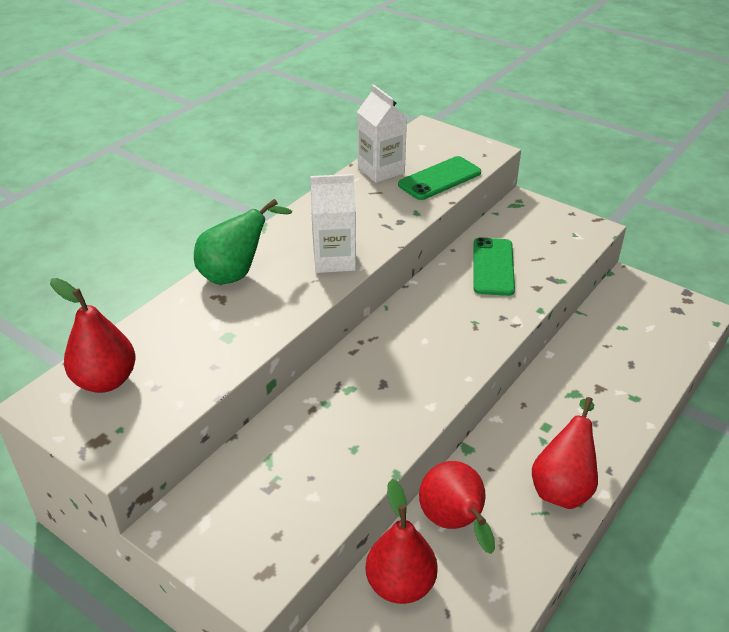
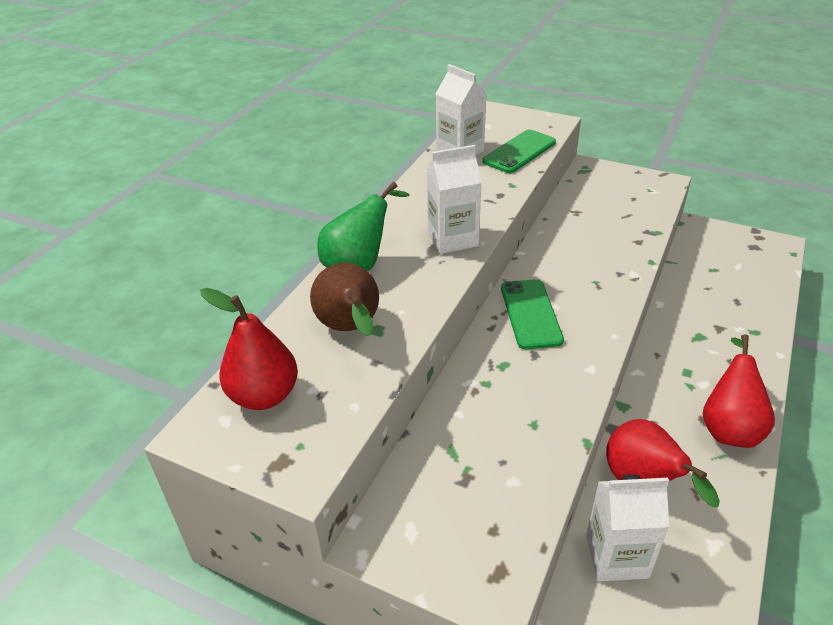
camera: 10 degrees left, 0 degrees up
(204, 333) = (350, 329): none -> brown pear
(400, 584) = (617, 556): red pear -> white carton
(493, 267) = (589, 228): green phone -> green phone (530, 314)

